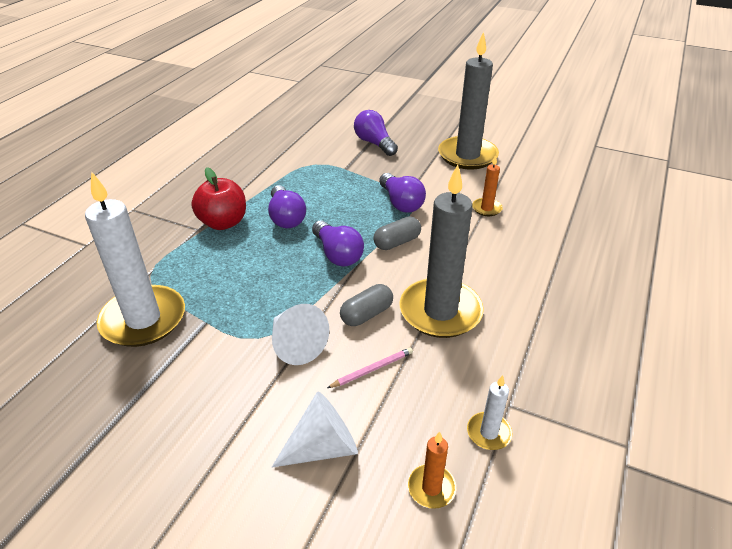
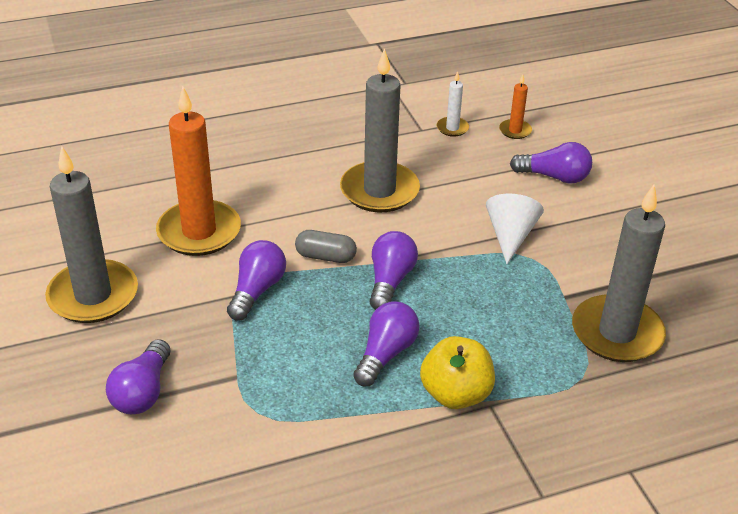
camera: 135 degrees left, 0 degrees up
(143, 319) = (617, 333): white candle -> grey candle
(223, 222) = (455, 394): red apple -> yellow apple
(323, 447) = (554, 177): white cone -> purple light bulb
(366, 314) = (433, 222): grey capsule -> none
(372, 369) = (476, 191): pink pencil -> none
(486, 208) = (199, 232): orange candle -> orange candle, size x2.26

